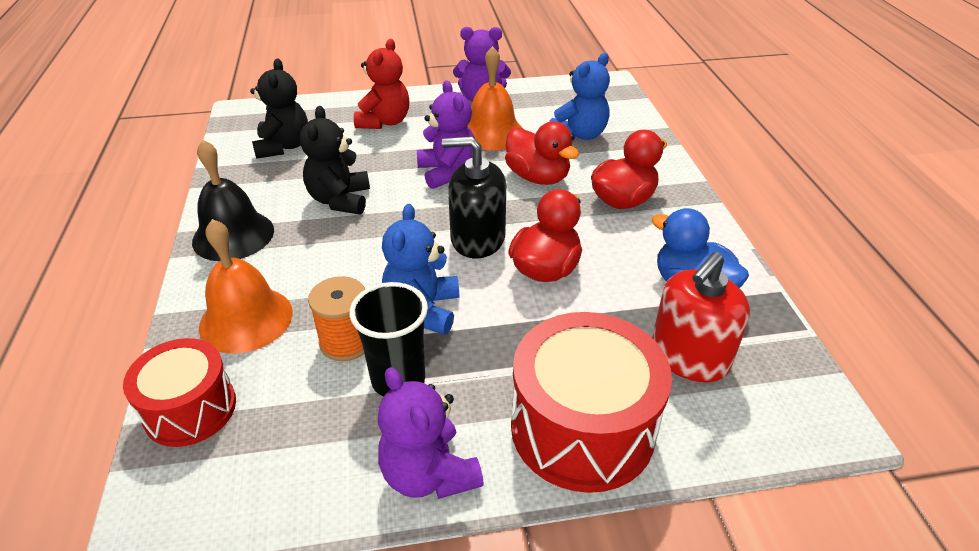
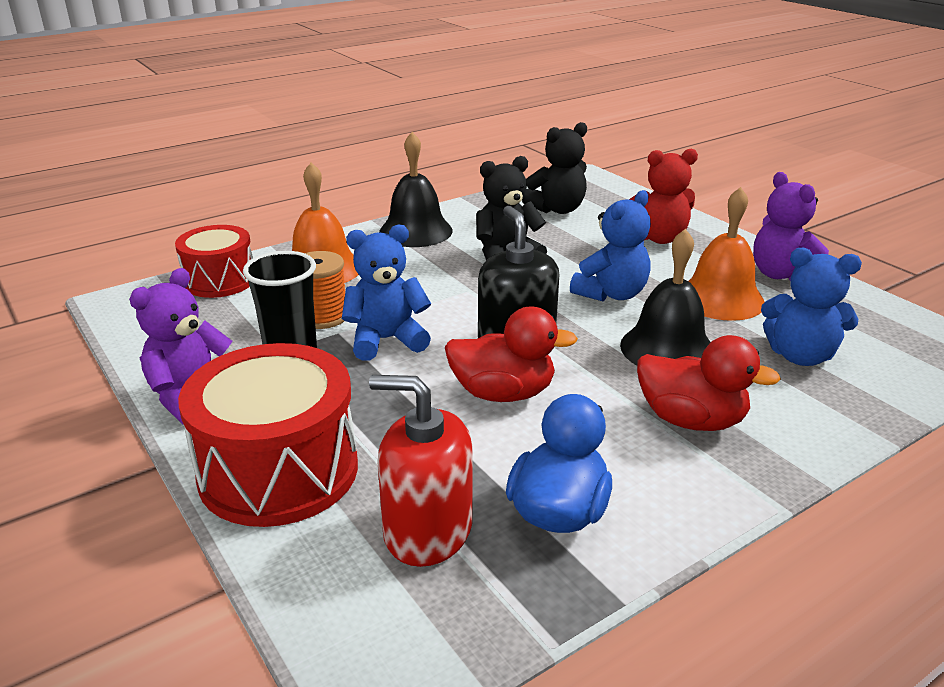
camera: 65 degrees right, 10 degrees down
(447, 172) = (611, 294): purple teddy bear -> blue teddy bear
(538, 177) = (667, 349): red duck -> black bell

